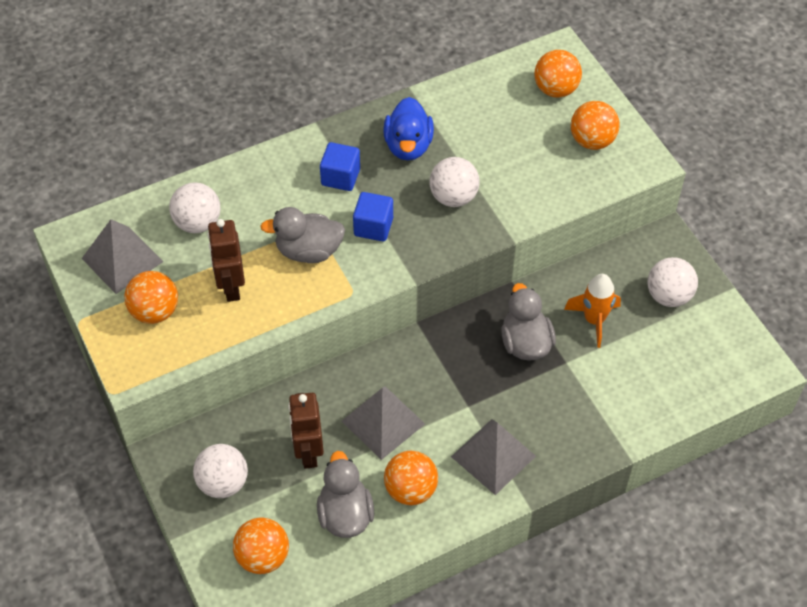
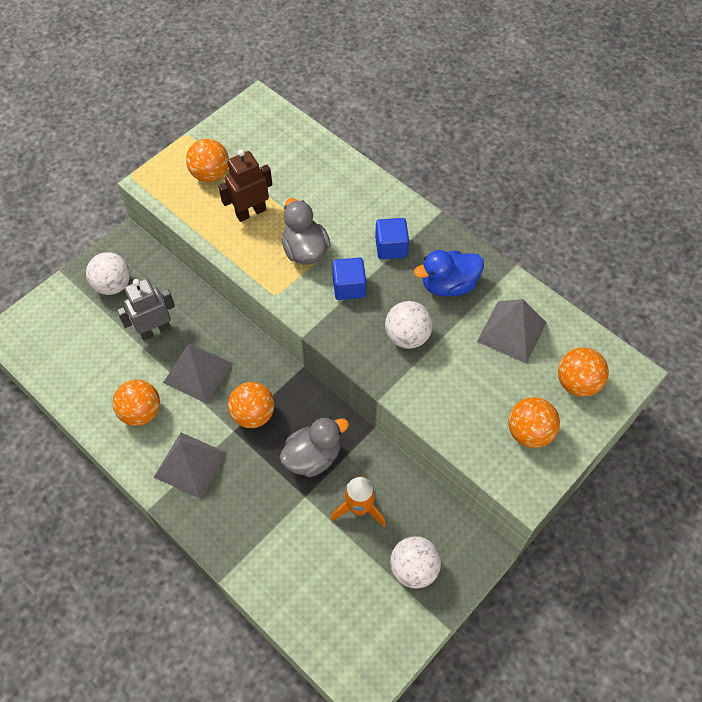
camera: 70 degrees right, 5 degrees up
(122, 259) = (250, 138): grey pyramid -> grey pyramid (512, 331)
(198, 223) = (303, 170): white ball -> none
(263, 557) = (58, 331): orange ball -> orange ball (253, 414)
(308, 452) = (155, 330): brown robot -> grey robot
(345, 514) = (107, 373): grey duck -> none

